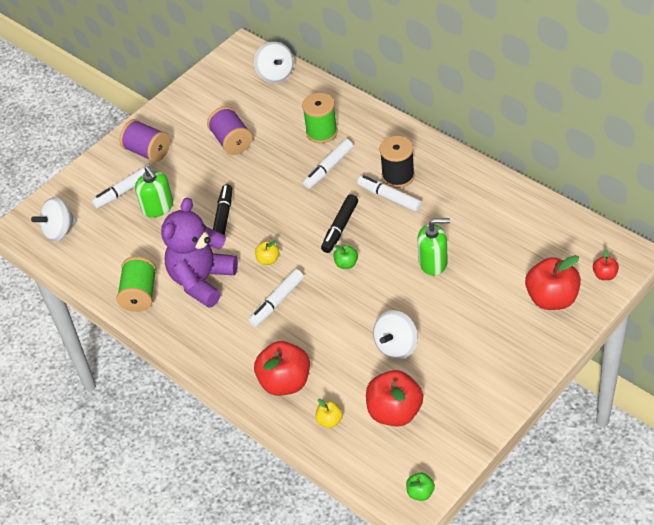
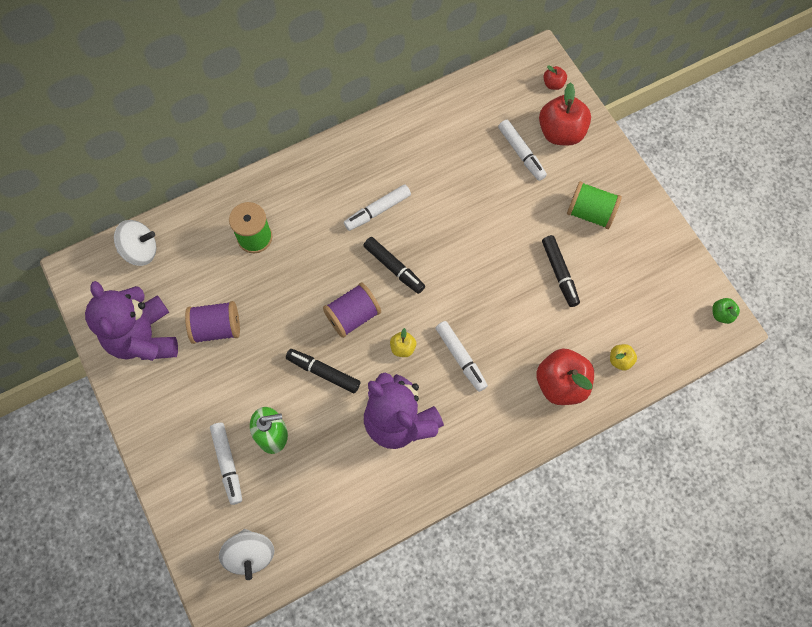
camera: 75 degrees left, 20 degrees up
(140, 294) = (388, 489): green spool -> green spool (590, 213)
(147, 151) = (180, 421): purple spool -> purple spool (353, 316)
(205, 105) = (144, 338): none -> purple teddy bear
(328, 168) = (309, 249): white marker -> white marker (521, 153)
(346, 264) = (442, 279): green apple -> none
(394, 412) = (631, 302): red apple -> none
(396, 346) = (559, 273): white spinning top -> black marker
(398, 176) = (354, 193): black spool -> none
(433, 262) = (477, 206): green soap dispenser -> none

